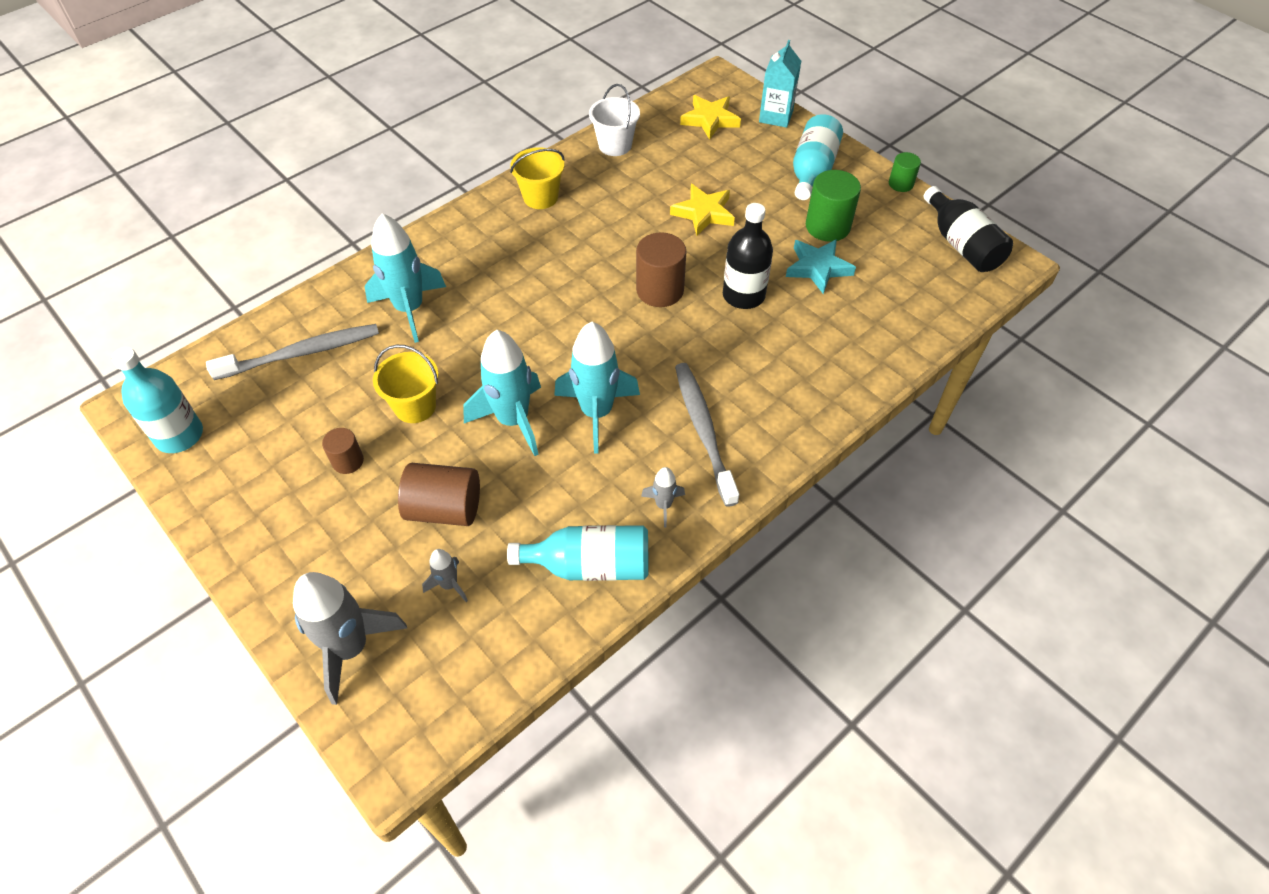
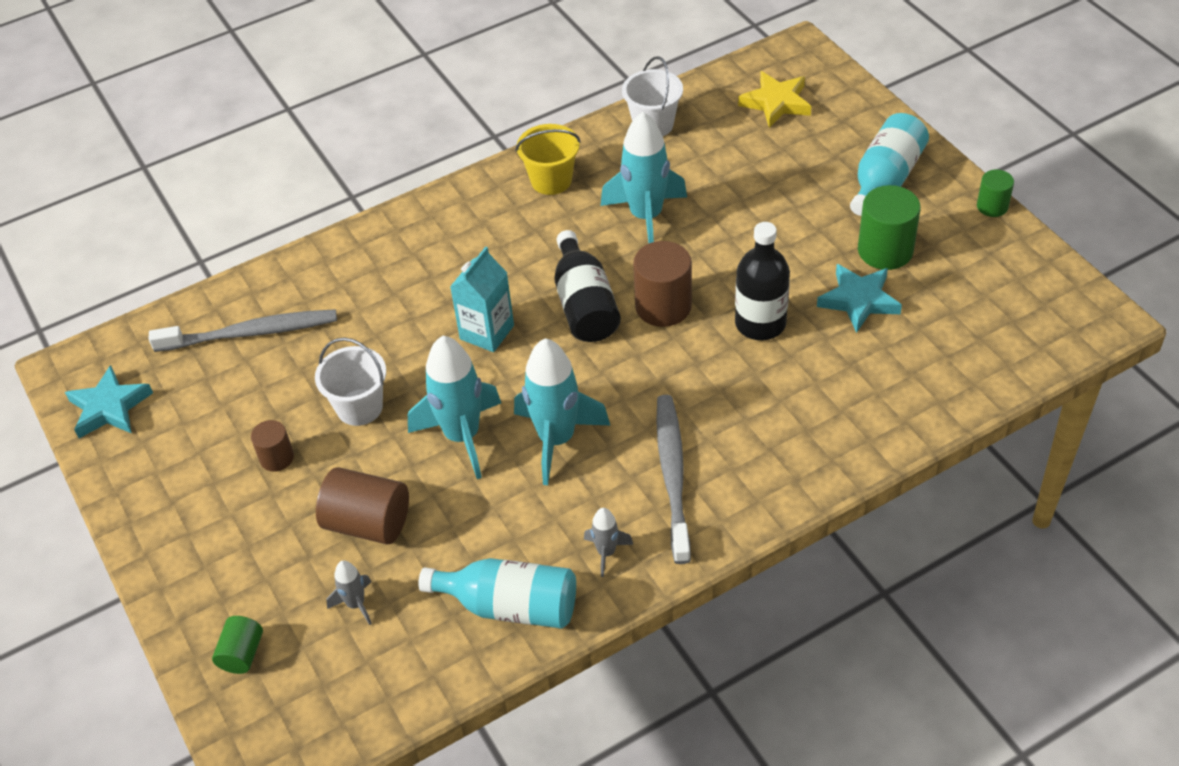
camera: 15 degrees right, 5 degrees down
(179, 435) = (109, 407): turquoise bottle -> turquoise star
(350, 648) = (242, 654): grey rocket -> green cylinder
(410, 309) = (376, 297): turquoise rocket -> turquoise rocket (646, 217)
(415, 406) = (359, 407): yellow bucket -> white bucket
(704, 213) = (738, 219): yellow star -> none
(776, 116) = (859, 105): turquoise carton -> turquoise carton (487, 332)
(961, 244) = (1046, 290): black bottle -> black bottle (584, 305)

